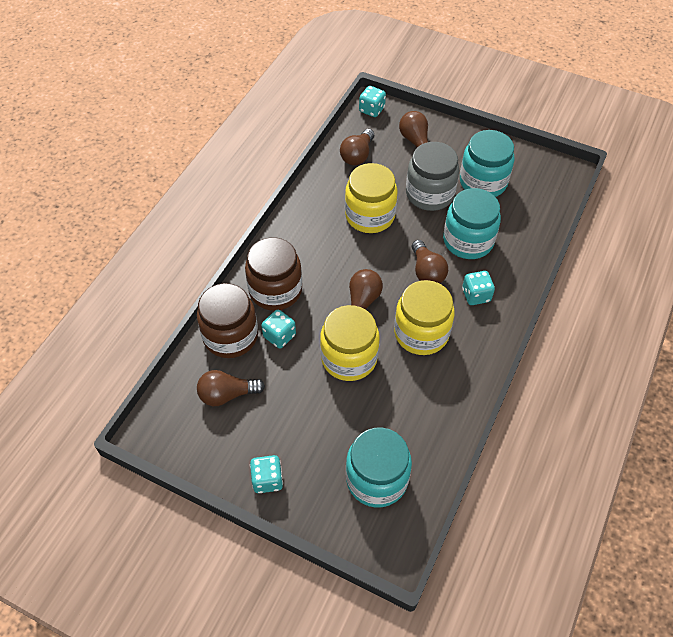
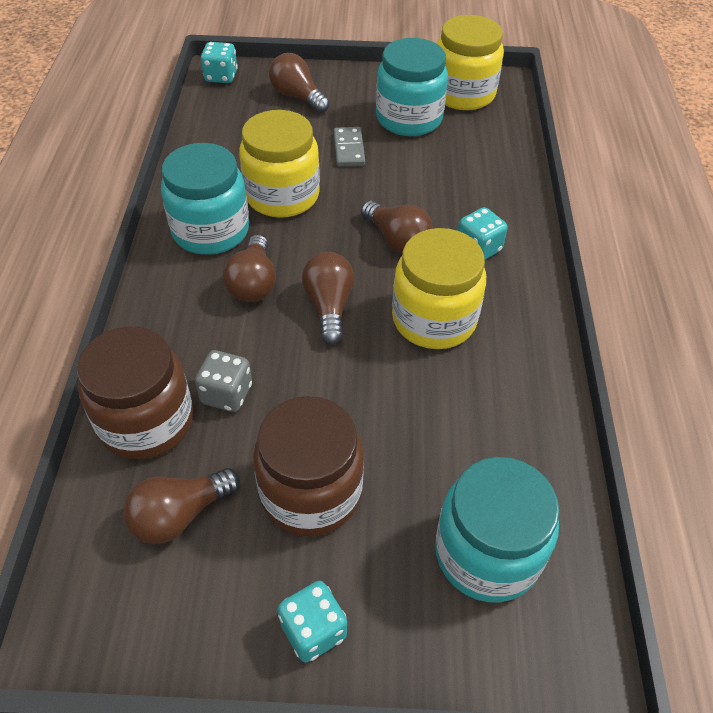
camera: 25 degrees left, 5 degrees down
(275, 290) = (190, 332): brown jar -> brown jar (311, 492)
(279, 336) = (226, 394): turquoise dice -> grey dice
(349, 358) = (349, 388): yellow jar -> yellow jar (463, 94)
(357, 155) = (228, 131): brown light bulb -> brown light bulb (253, 283)
(429, 194) = (349, 149): grey jar -> grey domino
(468, 241) = (429, 188): turquoise jar -> turquoise jar (211, 231)

